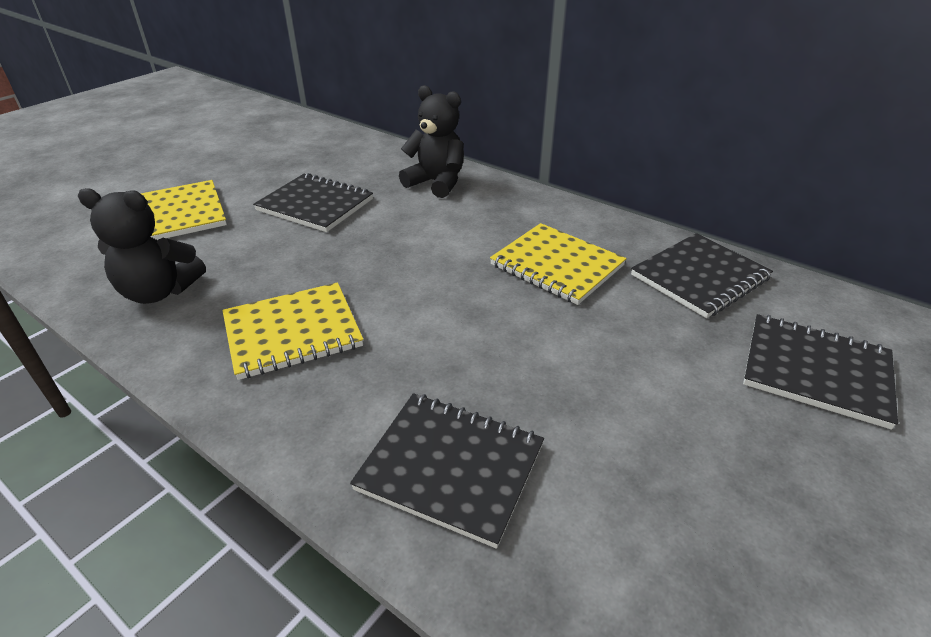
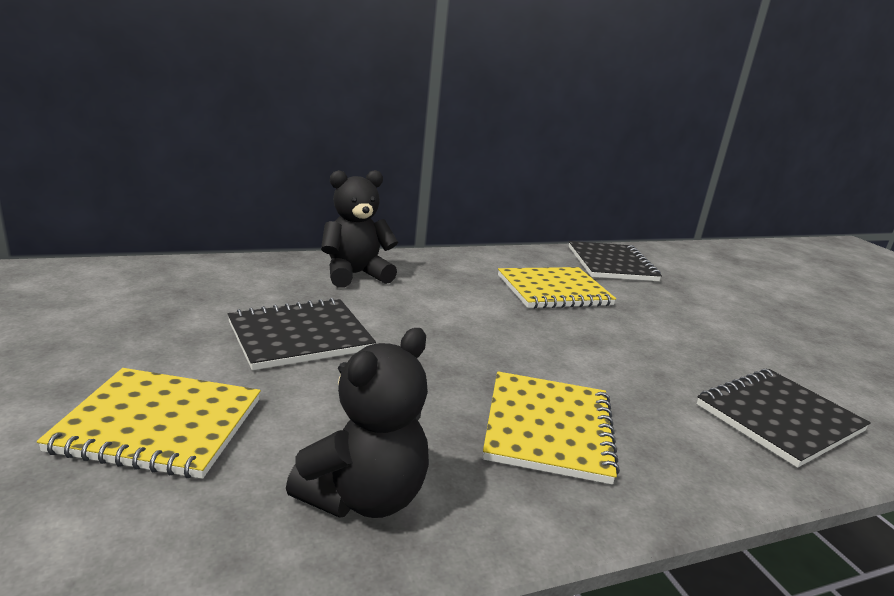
camera: 60 degrees left, 15 degrees down
(816, 371) = (725, 282): black notebook -> none

